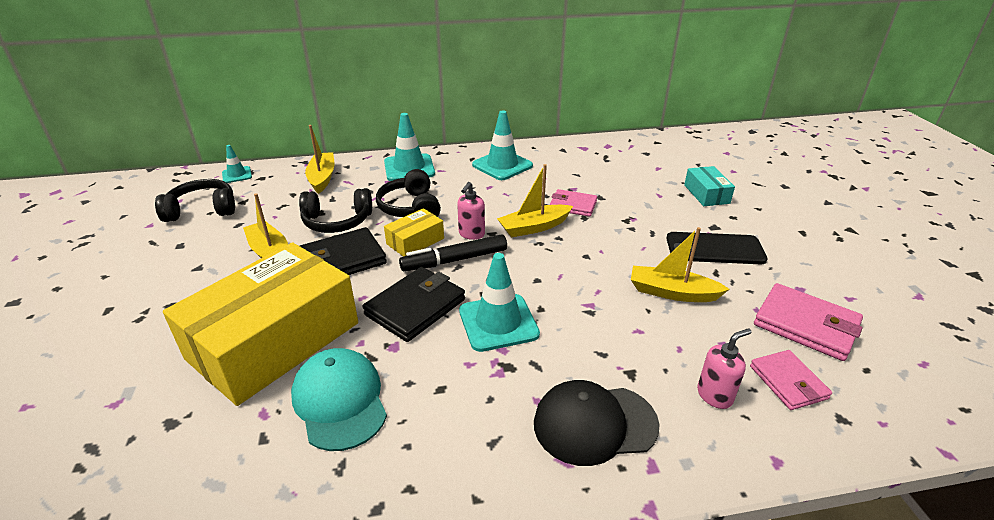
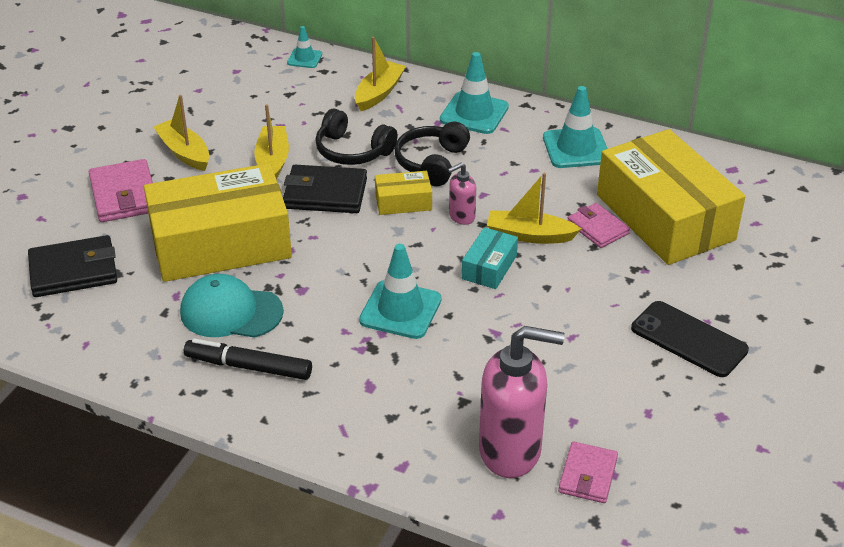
camera: 35 degrees right, 5 degrees up
(202, 210) = (249, 90): black headphones -> none
(340, 401) = (231, 312): turquoise cap -> turquoise cap turned 90 degrees counterclockwise
(415, 307) = (347, 265): black wallet -> black wallet (73, 271)
(454, 260) = (420, 236): black marker -> black marker (248, 366)
(594, 424) = (392, 419): black cap -> none
(604, 184) = (664, 217): none -> yellow box
(672, 292) = (585, 358): yellow boat -> yellow boat (184, 152)
(706, 194) = (769, 278): turquoise box -> turquoise box (489, 267)
(715, 395) = (511, 451): pink soap dispenser -> pink soap dispenser, size x2.09
(805, 325) = (675, 446): pink wallet -> pink wallet (124, 195)

